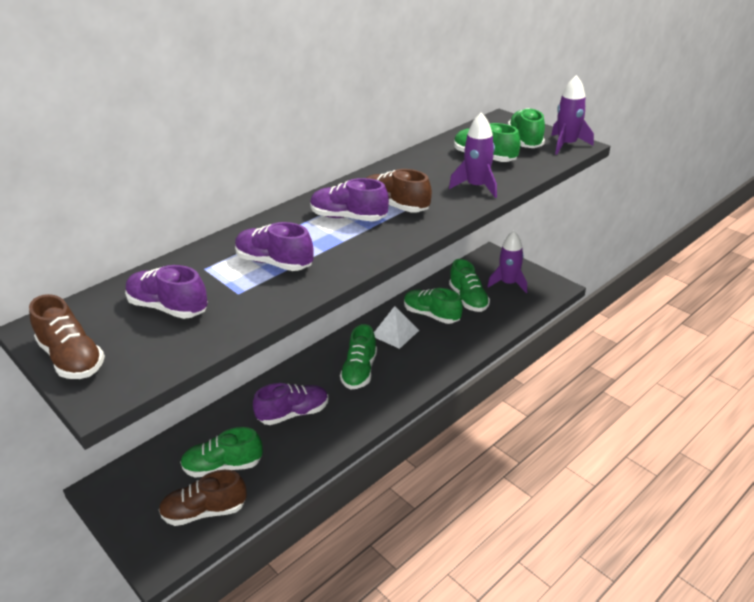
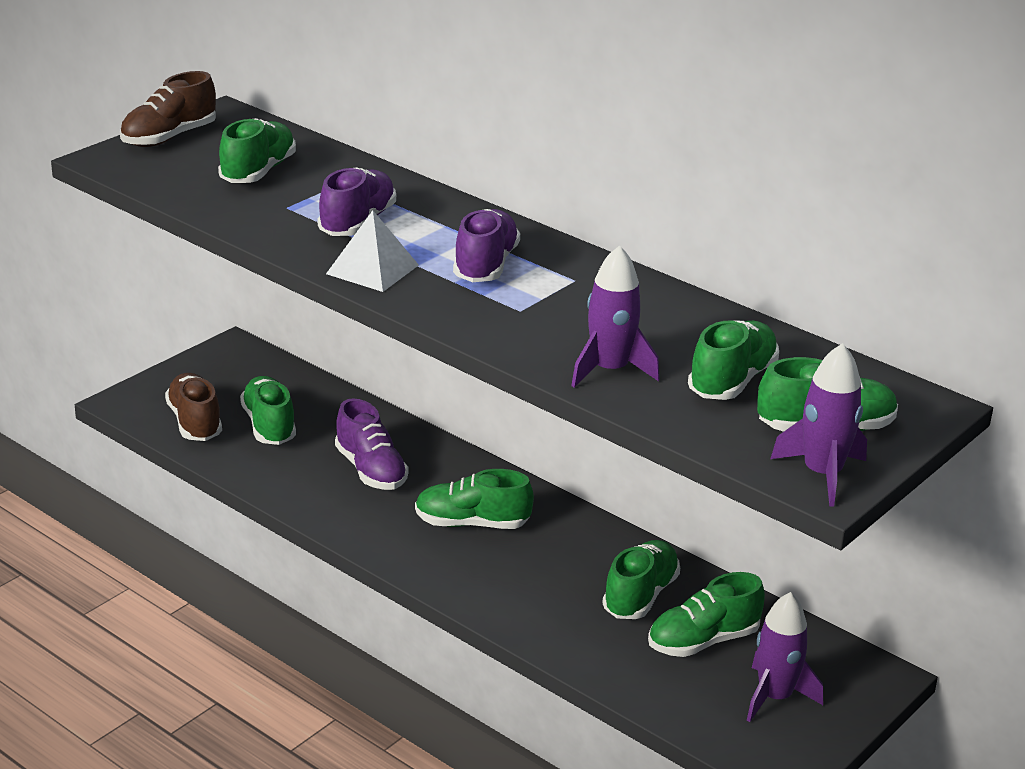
camera: 80 degrees right, 5 degrees down
(168, 307) = (258, 172): purple shoe -> green shoe
(394, 206) = (527, 299): brown shoe -> none
(395, 333) = (578, 556): white pyramid -> white pyramid (372, 269)

